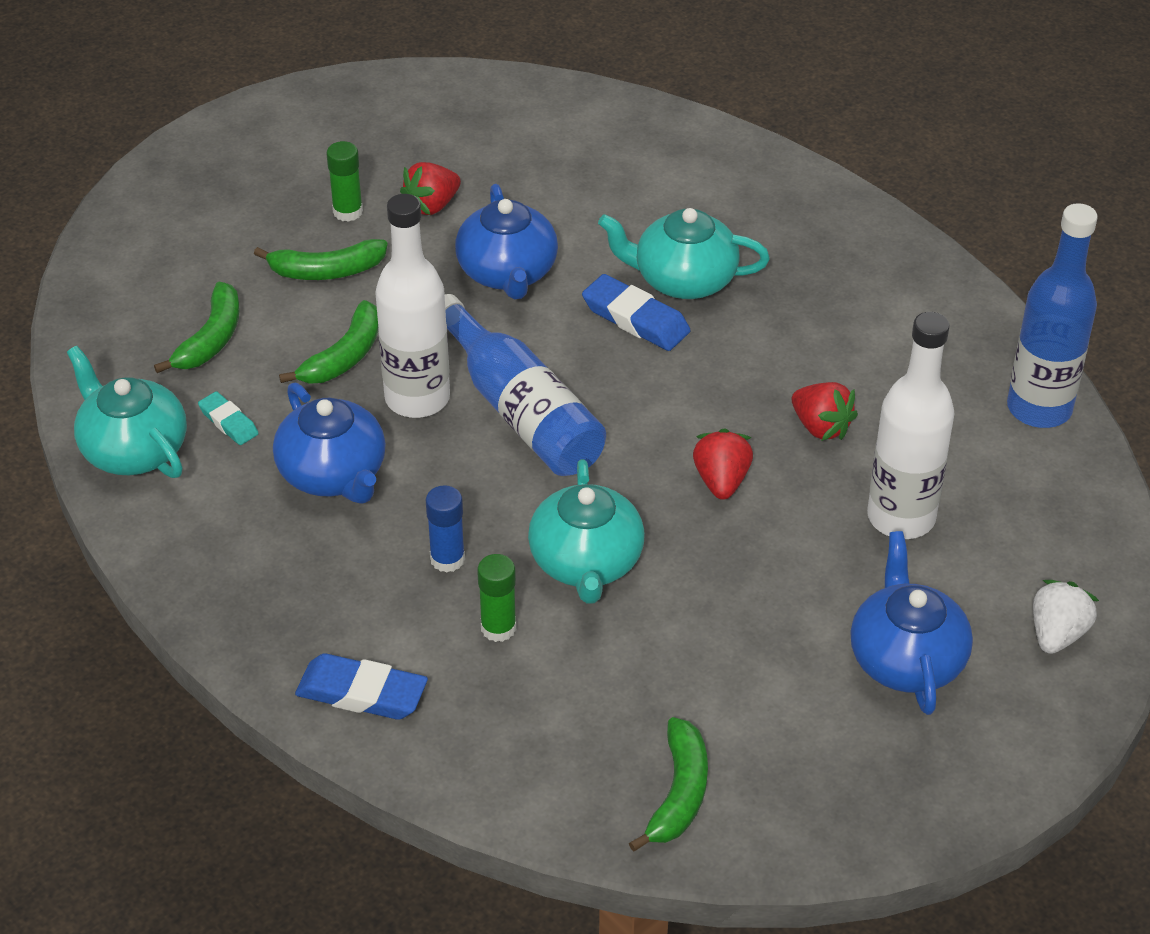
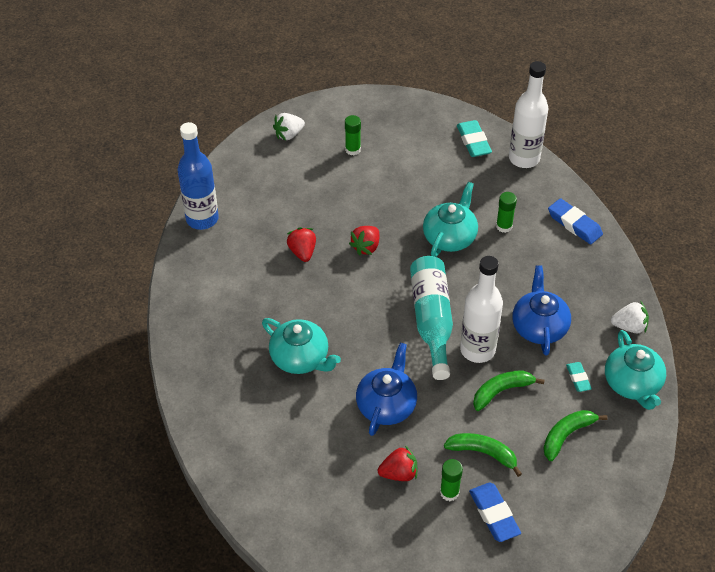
camera: 150 degrees left, 5 degrees up
(173, 539) = (629, 326): none -> white strawberry
(447, 559) = (508, 264): blue glue stick -> none
(521, 411) = (432, 320): blue bottle -> turquoise bottle
(635, 319) = (341, 346): blue eraser -> blue eraser (494, 514)
(679, 793) = (473, 141): green banana -> turquoise eraser
(901, 517) = (305, 200): white bottle -> white bottle (524, 158)
(906, 658) = (352, 149): blue teapot -> green glue stick

